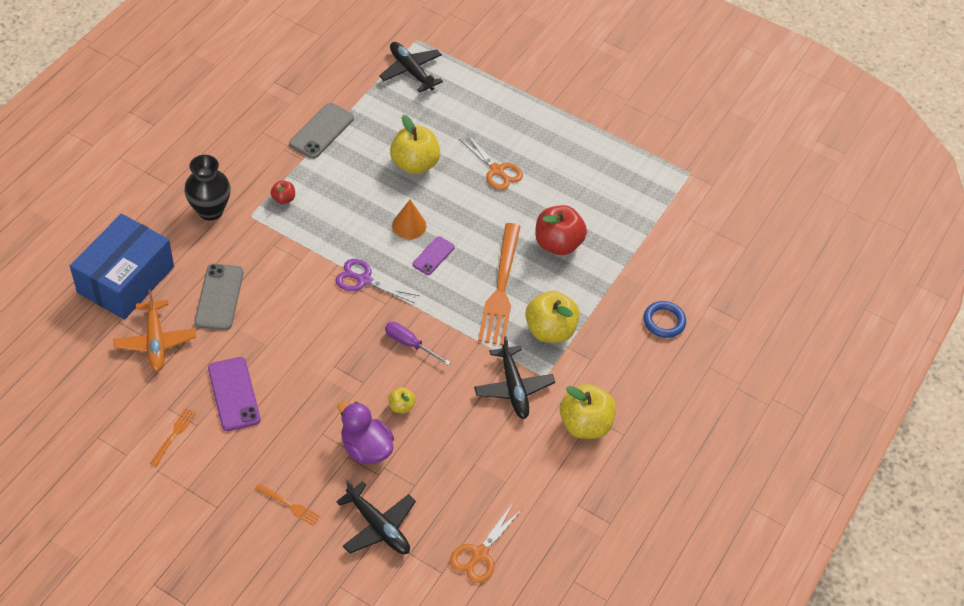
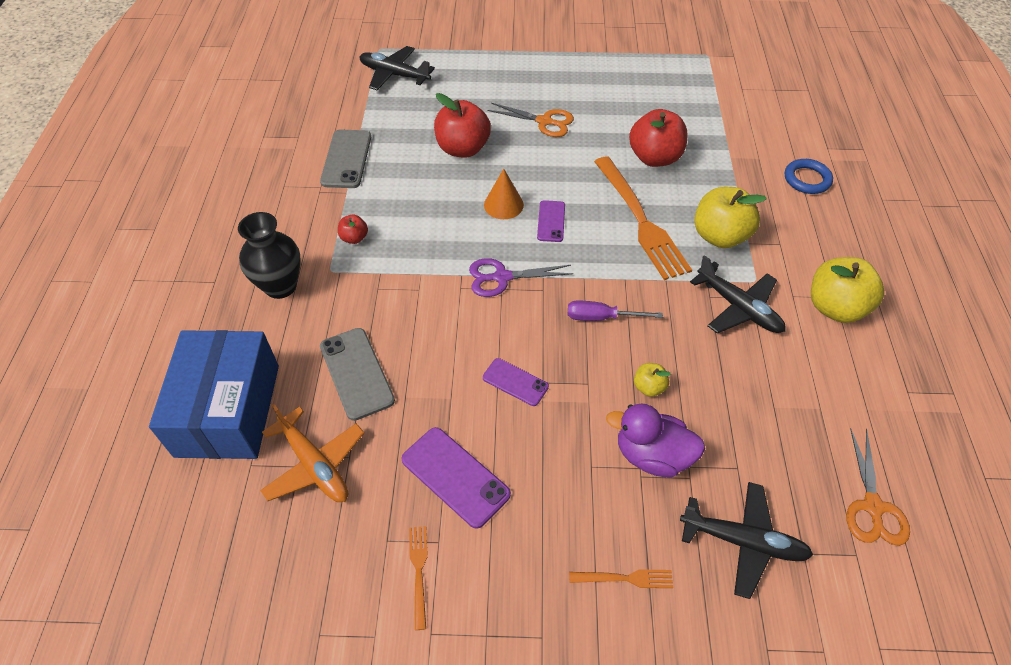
camera: 25 degrees left, 0 degrees up
(316, 356) = (515, 382): none -> purple phone
(414, 164) = (463, 149): yellow apple -> red apple

